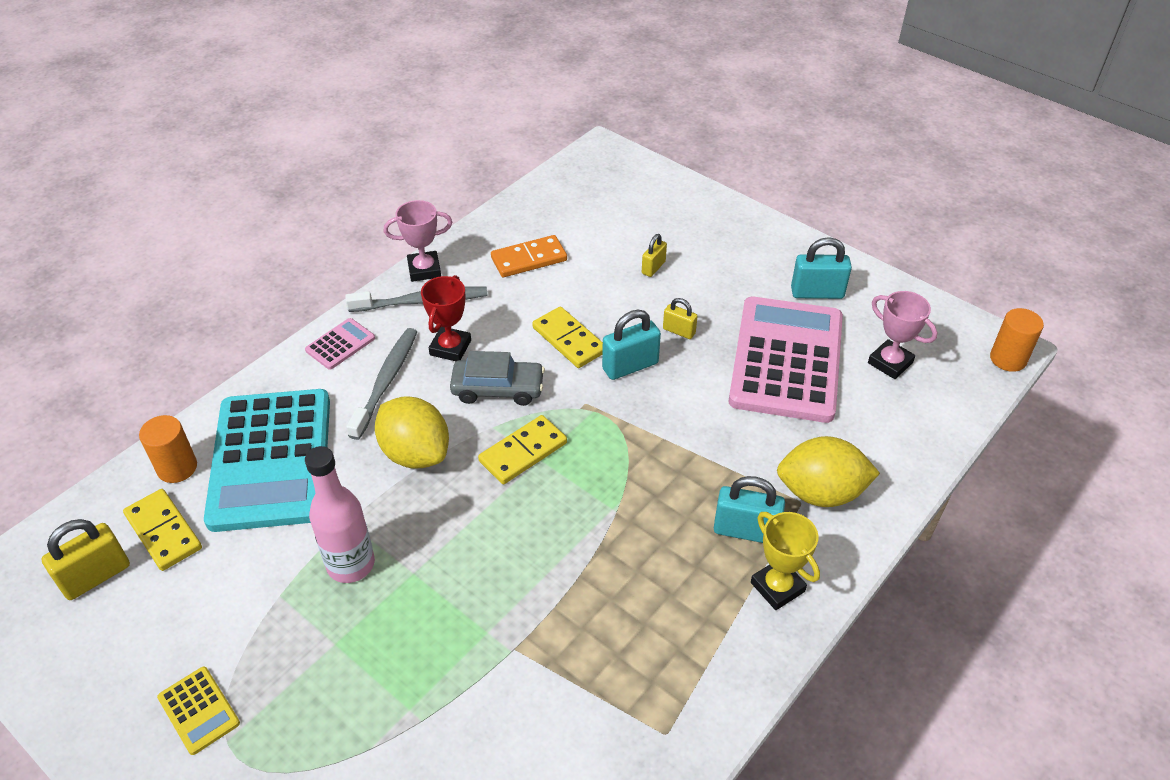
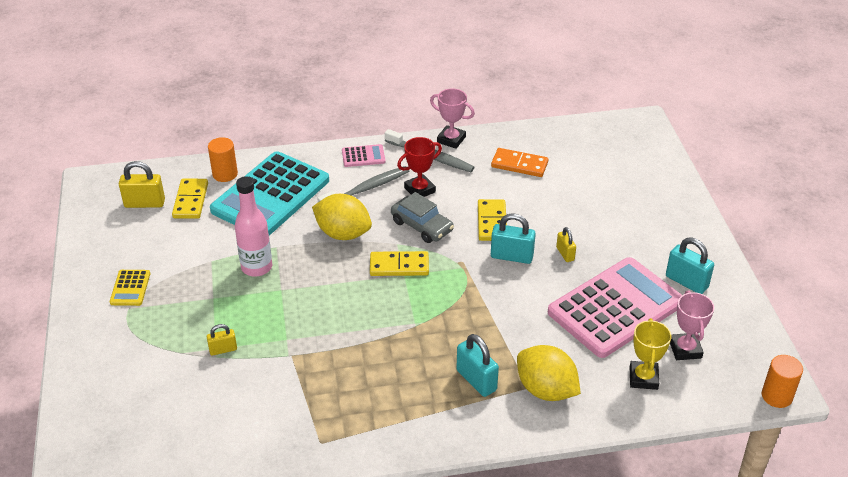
camera: 40 degrees right, 5 degrees down
(415, 453) = (343, 233): yellow lemon -> yellow lemon turned 60 degrees counterclockwise
(653, 267) = (592, 209): yellow padlock -> yellow padlock (223, 350)
(777, 587) = (460, 418): yellow trophy -> yellow trophy (643, 378)

